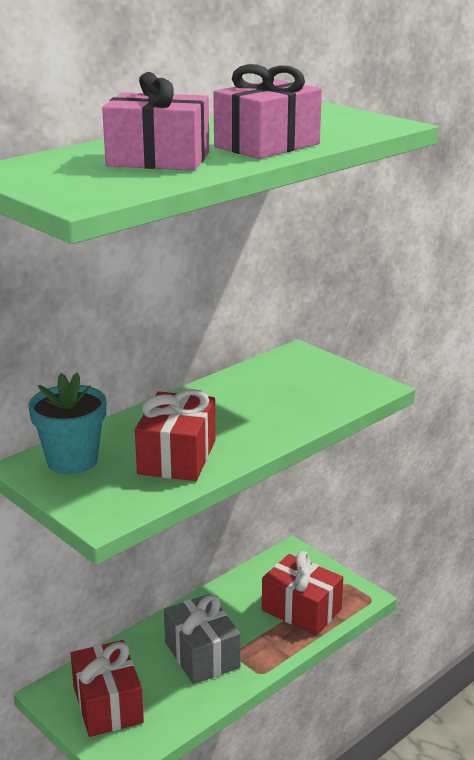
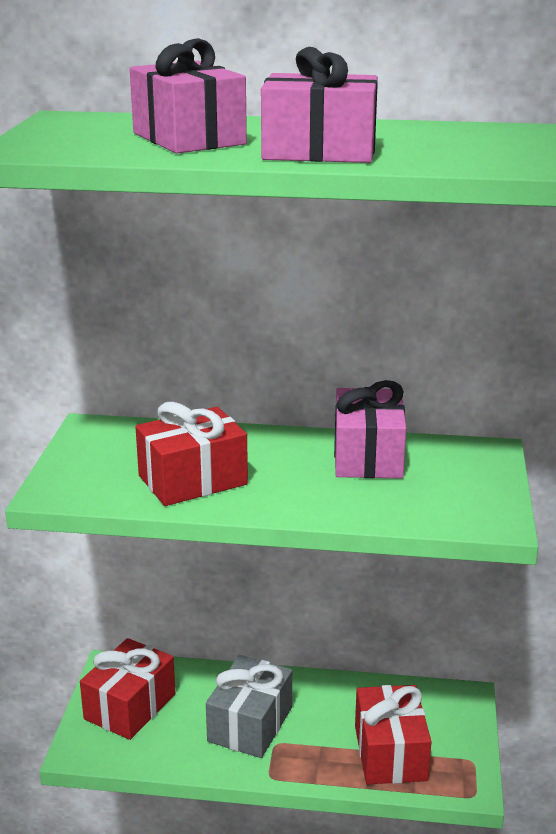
camera: 50 degrees right, 0 degrees up
(72, 461) = (122, 440): turquoise flower pot -> none
(245, 388) = (368, 456): none -> pink gift

